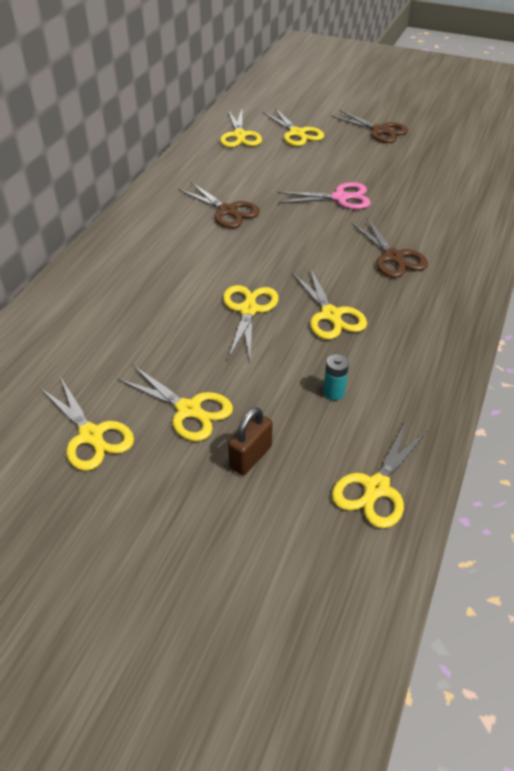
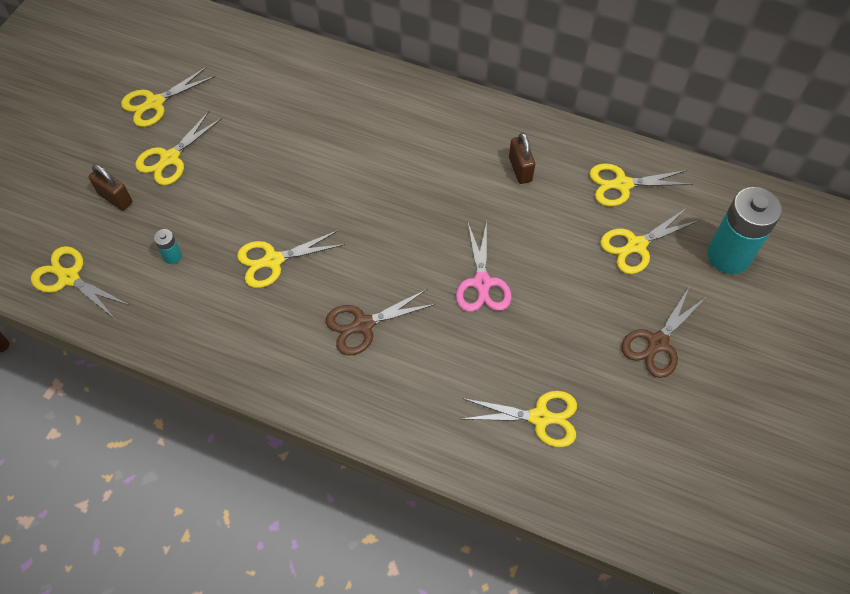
camera: 90 degrees right, 15 degrees up
(221, 178) = (520, 169): none -> brown padlock
(227, 211) = (452, 176): brown scissors -> none
(248, 310) = (287, 196): yellow scissors -> yellow scissors (540, 417)
(303, 102) = (728, 256): none -> turquoise battery

